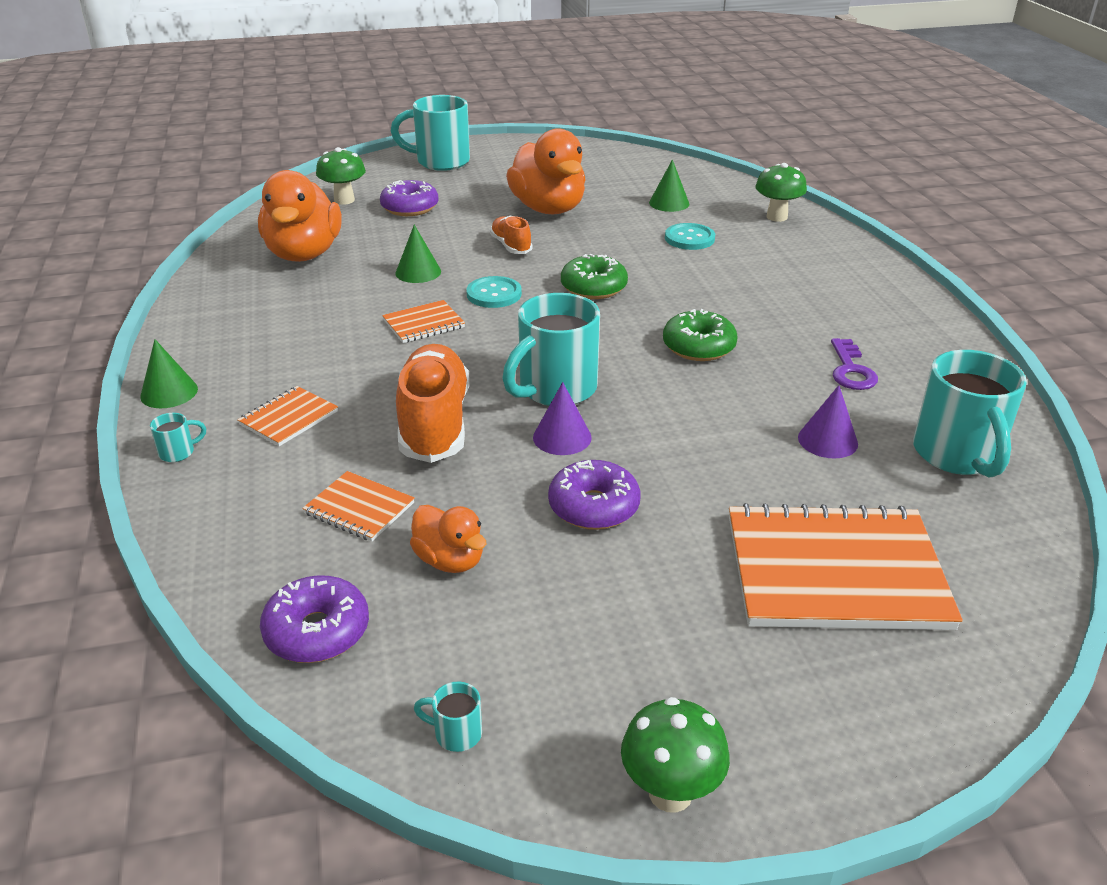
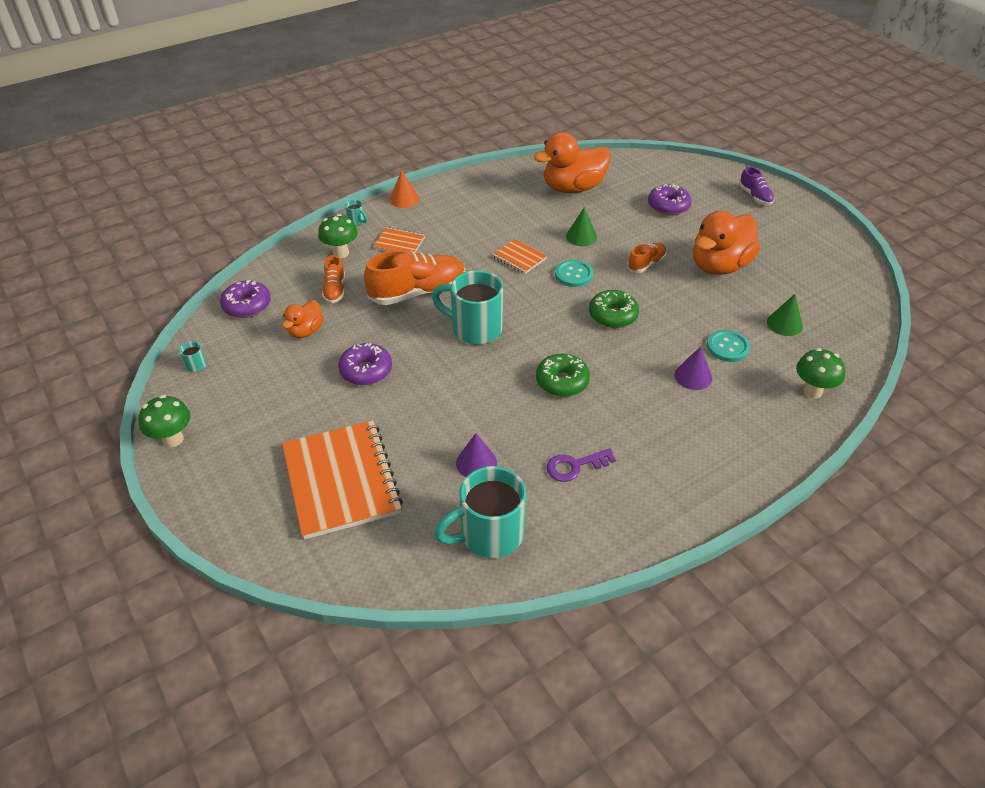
camera: 70 degrees right, 10 degrees up
(169, 392) = (404, 199): green cone -> orange cone
(344, 200) = (657, 178): green mushroom -> green mushroom (341, 253)
(359, 508) = (335, 290): orange notebook -> orange shoe
(440, 161) = (755, 196): turquoise mug -> purple shoe
(562, 437) = (426, 343): purple cone -> purple cone (693, 376)

